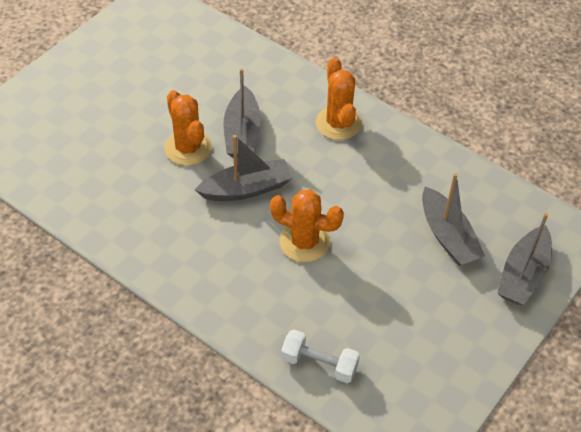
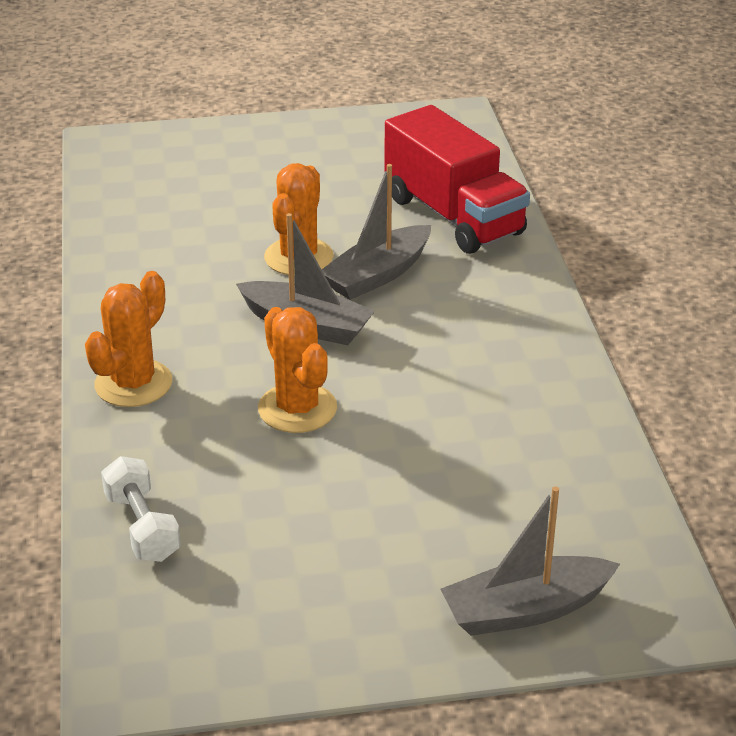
camera: 45 degrees right, 15 degrees down
(233, 69) = (453, 216): none -> red truck
(338, 123) = (506, 325): orange cactus -> orange cactus (133, 383)
(448, 236) = (481, 508): grey boat -> none

